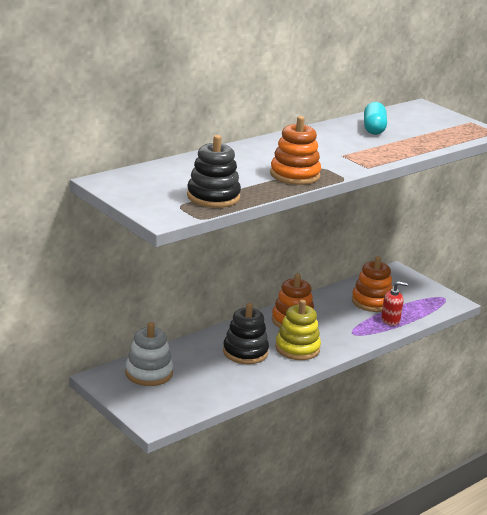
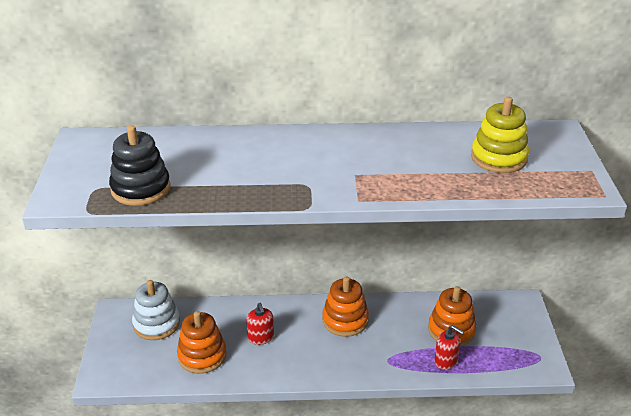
camera: 40 degrees right, 10 degrees up
(245, 352) = (261, 337): black stacking toy -> red soap dispenser
(295, 175) = (263, 186): orange stacking toy -> orange stacking toy (202, 355)
(297, 348) = (312, 354): yellow stacking toy -> yellow stacking toy (498, 158)
(374, 128) = (449, 148): turquoise capsule -> none

